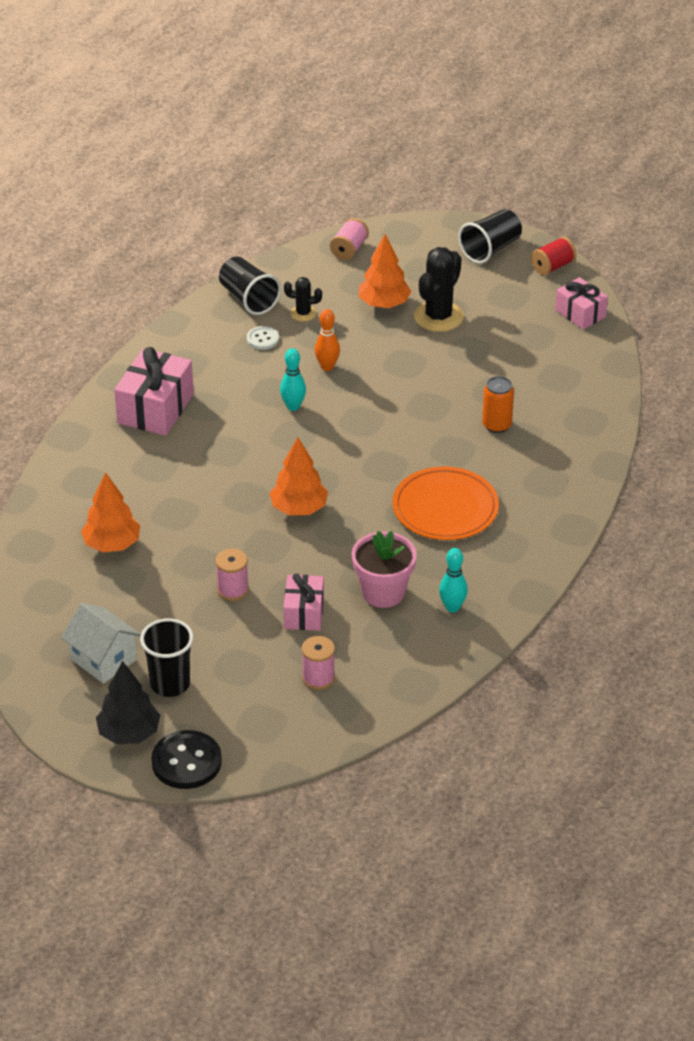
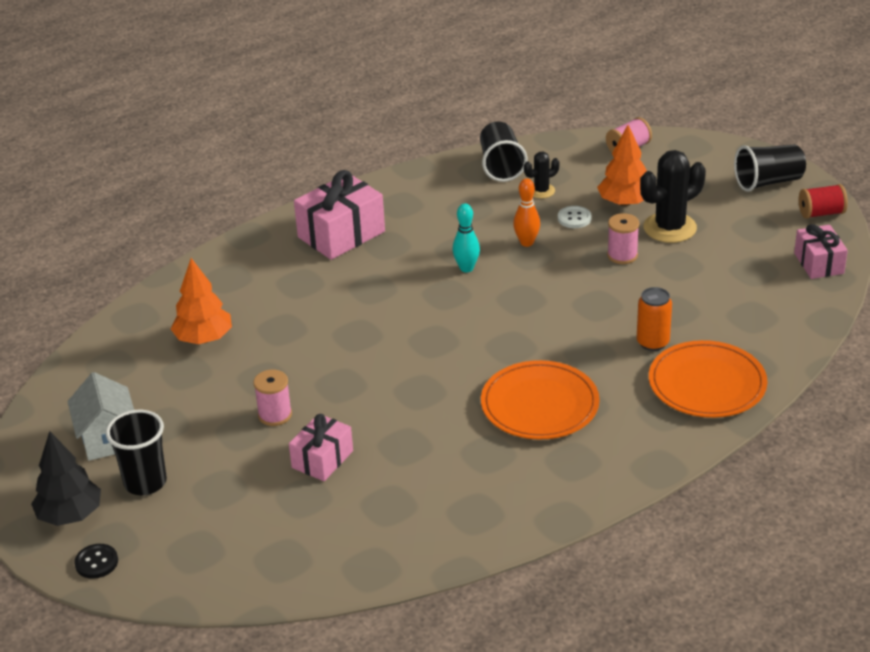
camera: 30 degrees right, 5 degrees down
(186, 762) = (96, 562): black button -> black button, size x0.56
(262, 339) = (486, 203): white button -> white button (574, 218)
(299, 508) = (397, 360): orange tree -> none
(303, 313) = (541, 191): black cactus -> black cactus turned 60 degrees counterclockwise
(318, 678) = (285, 527): pink spool -> pink spool (622, 255)
(383, 592) = (414, 466): pink flower pot -> none
(452, 607) = (471, 504): turquoise bowling pin -> none
(563, 447) = (707, 384): none -> orange plate

